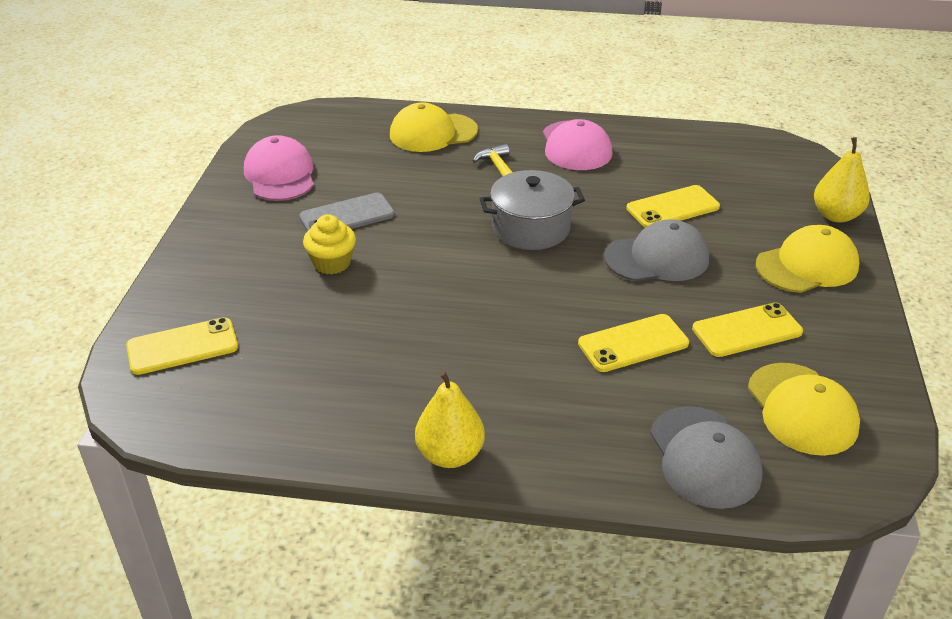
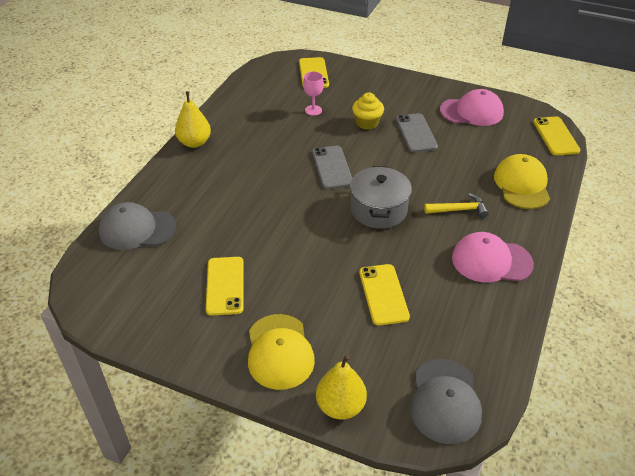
camera: 105 degrees right, 5 degrees up
(308, 325) = (313, 110): none -> pink goblet
(458, 280) = (332, 167): none -> grey phone
(633, 343) = (240, 227): yellow phone -> yellow phone (555, 136)
(657, 258) = (321, 265): grey cap -> grey cap (445, 401)
(802, 409) = (144, 285): yellow cap -> none

